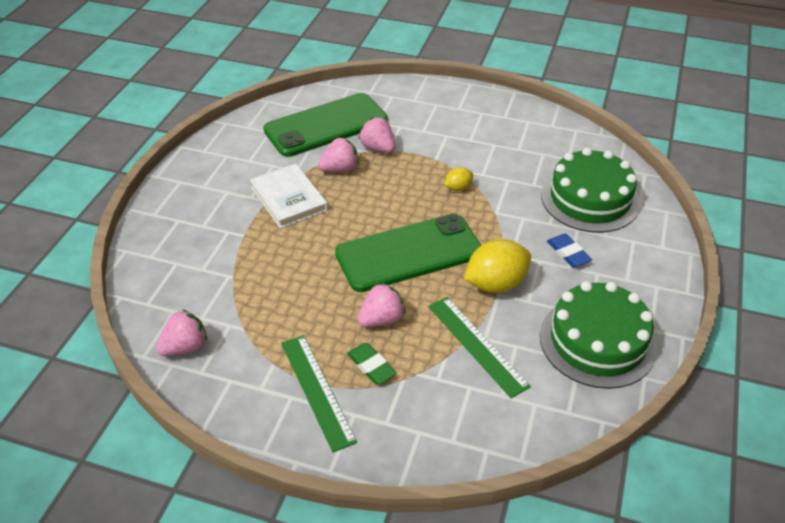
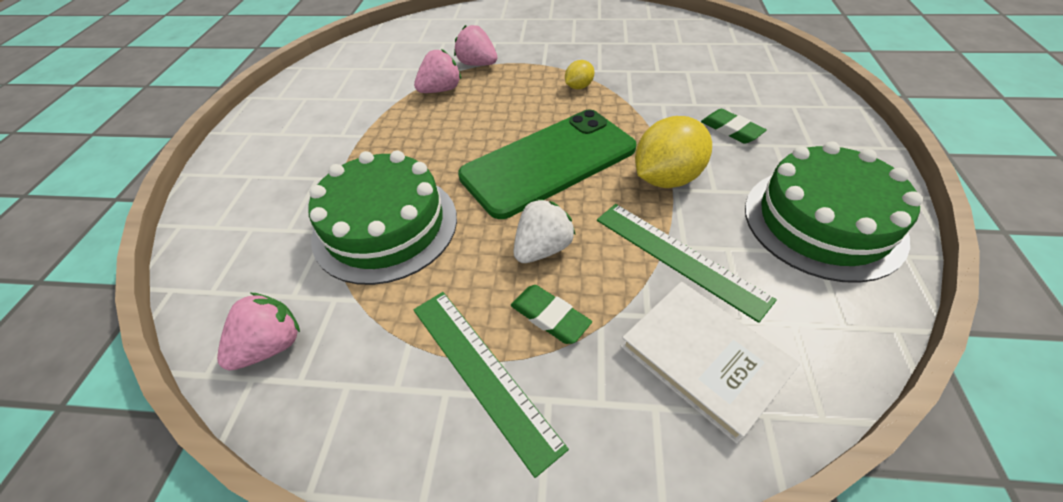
camera: 10 degrees left, 5 degrees up
(289, 199) = (388, 129): white book -> white book (704, 359)
(326, 125) = (414, 53): green phone -> none
(381, 319) = (543, 248): pink strawberry -> white strawberry
(568, 253) = (731, 130): blue eraser -> green eraser
(590, 199) = (723, 74): green cake -> green cake (385, 226)

